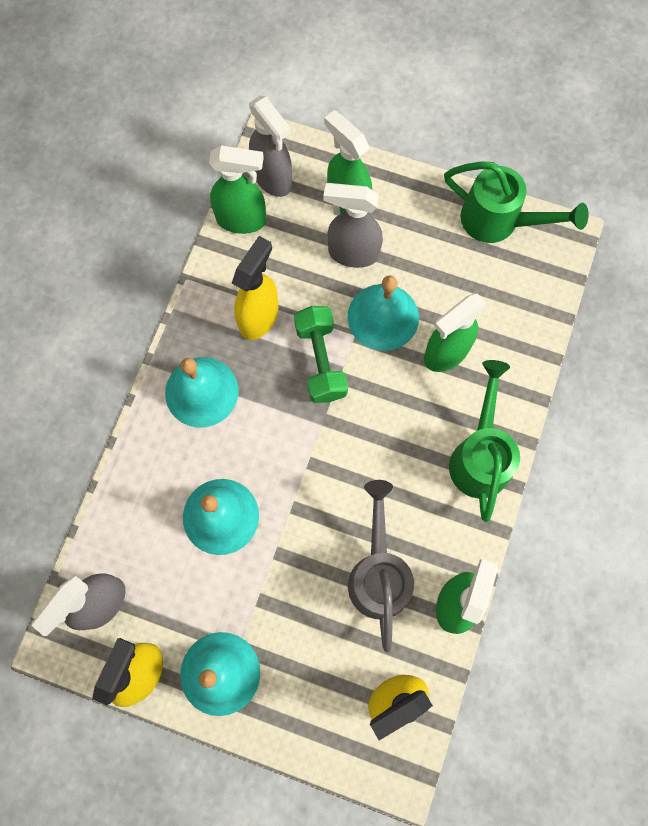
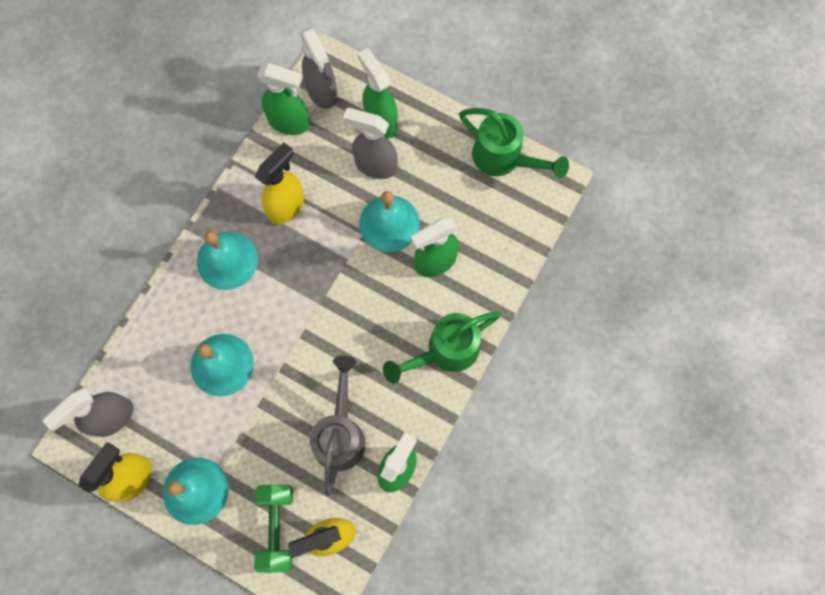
camera: 10 degrees right, 0 degrees up
(320, 361) = (329, 251): green dumbbell -> green dumbbell (277, 527)
(480, 455) = (444, 351): green watering can -> green watering can turned 135 degrees counterclockwise

